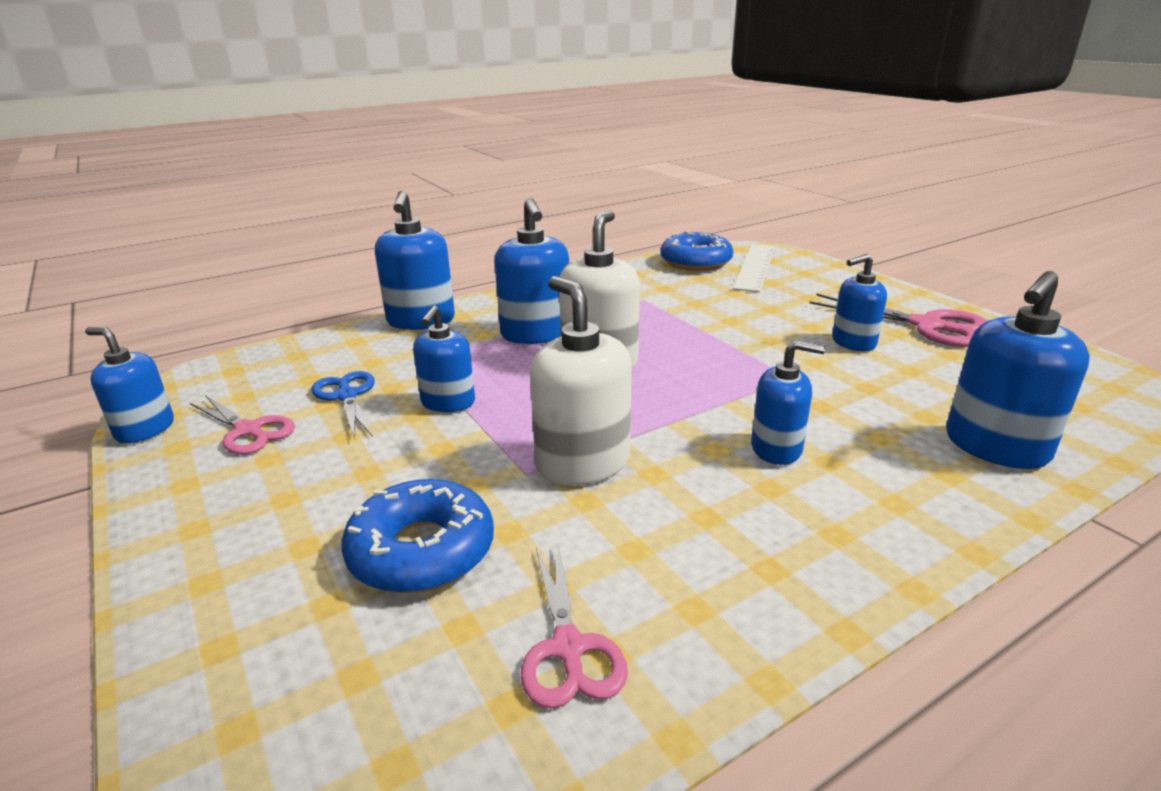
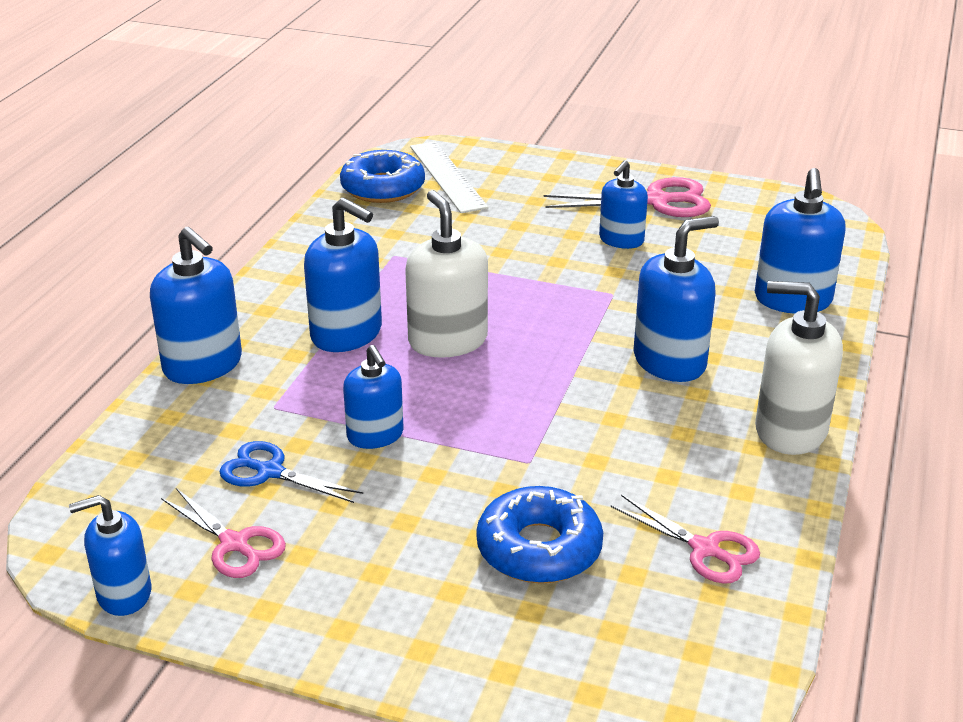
camera: 40 degrees left, 5 degrees up
(248, 430) = (234, 544): pink scissors -> pink scissors turned 45 degrees clockwise
(582, 463) = (556, 434): white soap dispenser -> white soap dispenser (790, 430)
(776, 449) = (669, 361): blue soap dispenser -> blue soap dispenser, size x1.54

